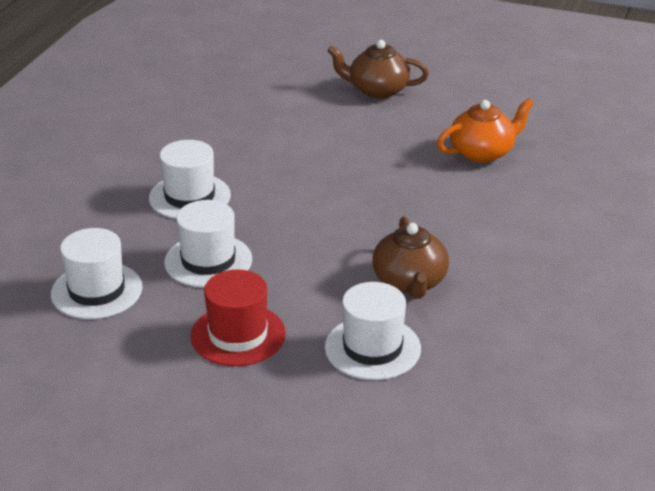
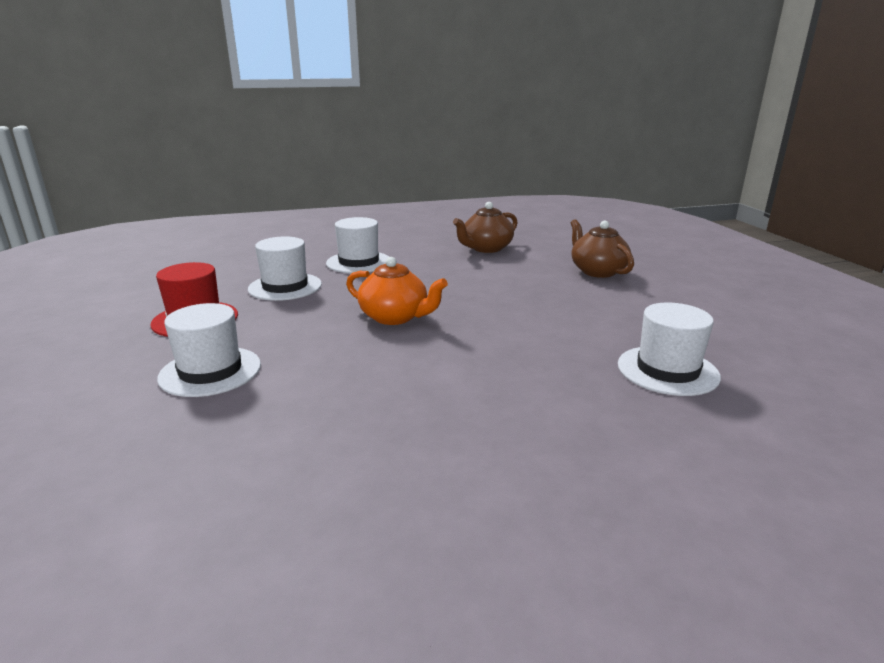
camera: 55 degrees right, 10 degrees down
(96, 291) = (219, 270): white hat -> white hat (667, 370)
(410, 282) = (329, 358): brown teapot -> brown teapot (486, 248)
(482, 152) = (585, 330): orange teapot -> orange teapot (395, 317)

